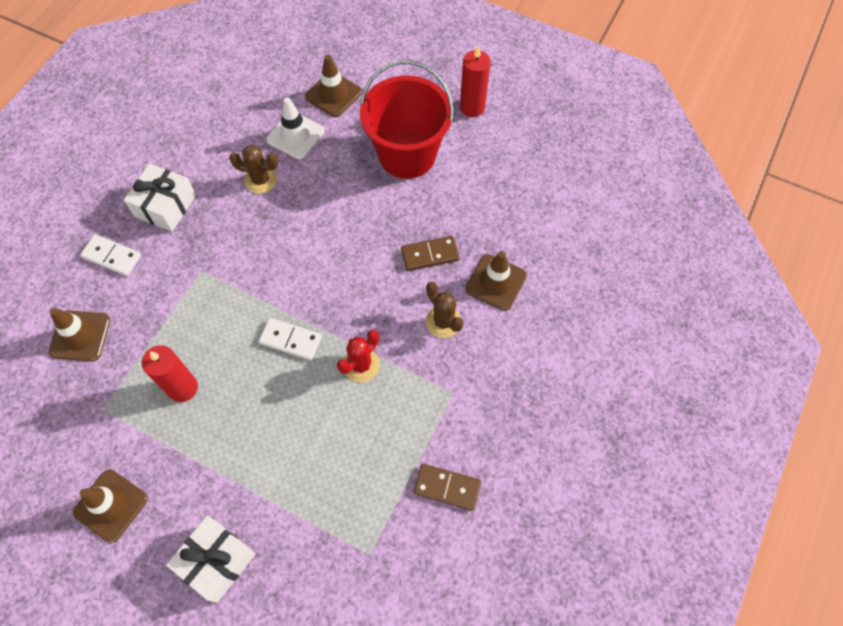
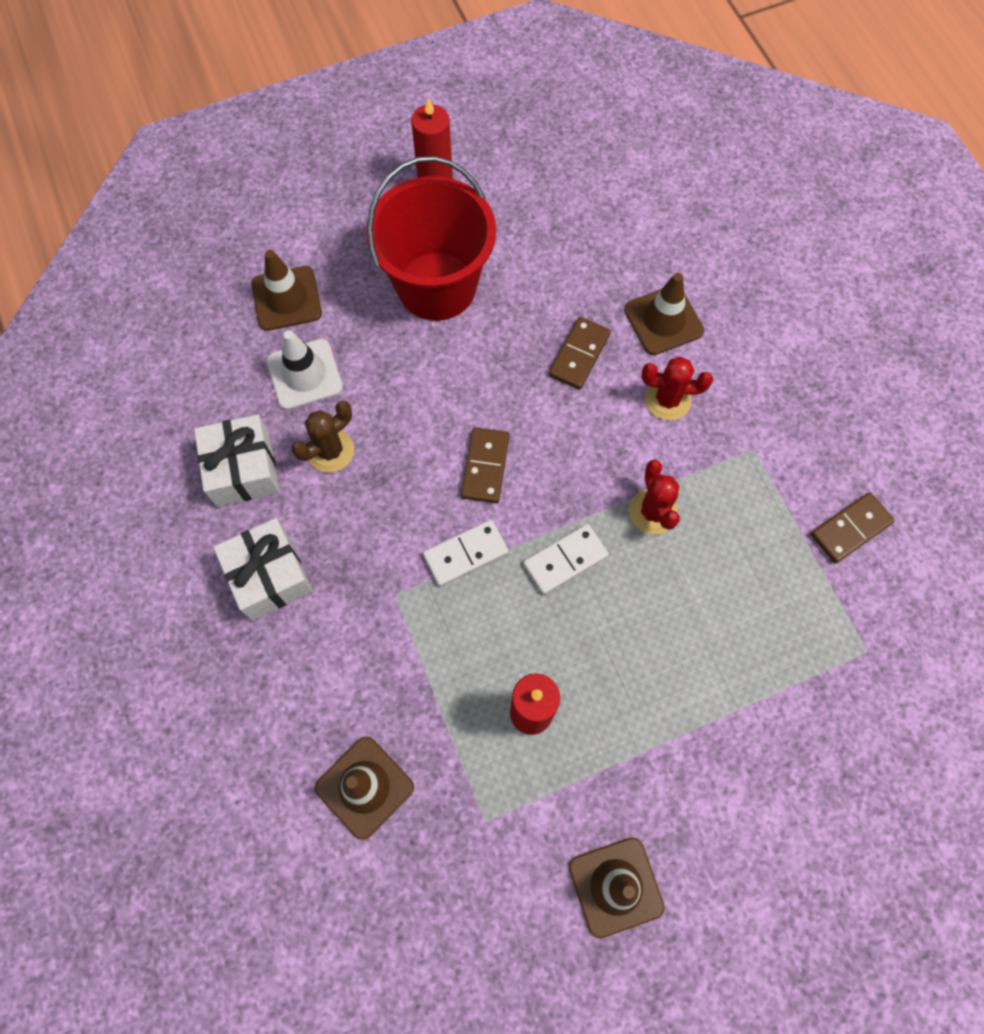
camera: 50 degrees left, 5 degrees up
(112, 256) = (285, 681): white domino -> white domino (465, 554)
(217, 561) = (766, 811): white gift -> white gift (243, 469)
(315, 259) = (485, 466): none -> brown domino
(443, 321) = (667, 399): brown cactus -> red cactus

